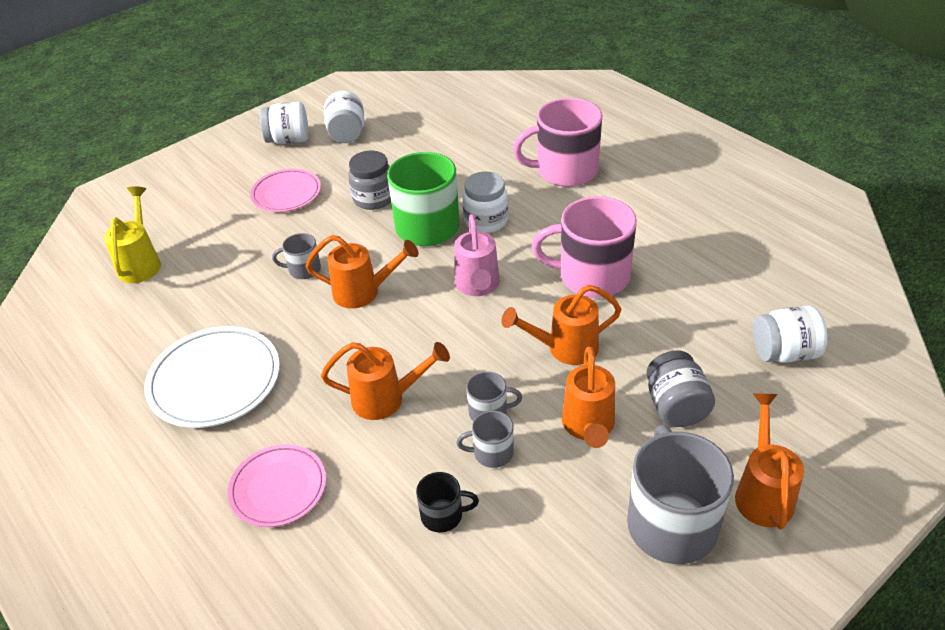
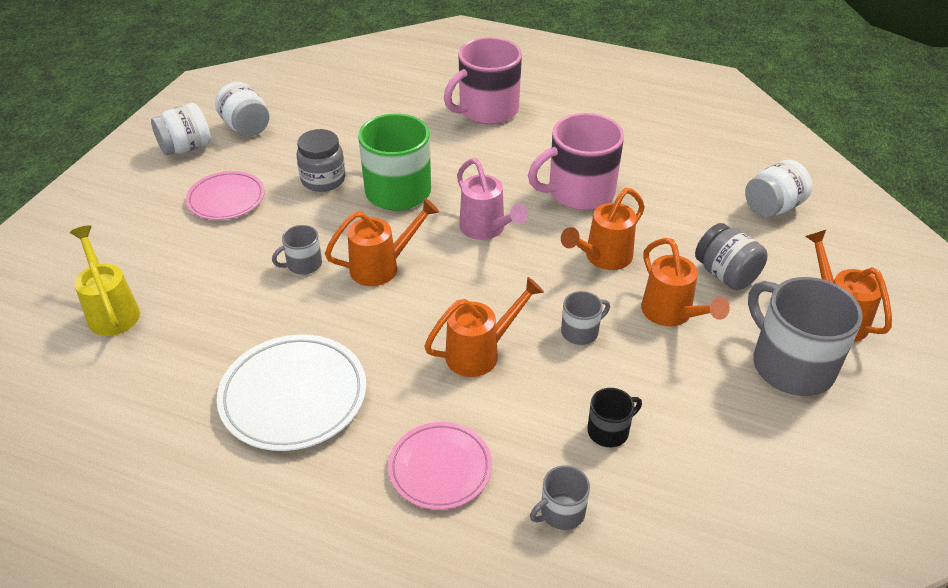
camera: 30 degrees left, 0 degrees up
(486, 221) = (449, 171): white jar -> none
(492, 453) = (609, 364): grey mug -> grey mug (561, 512)

